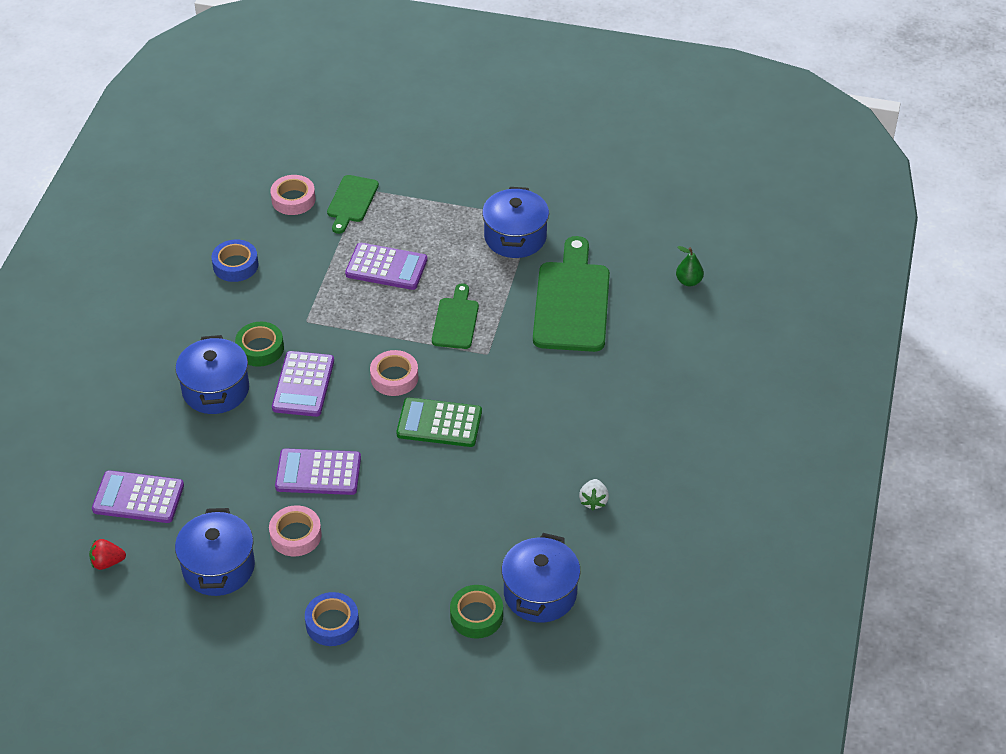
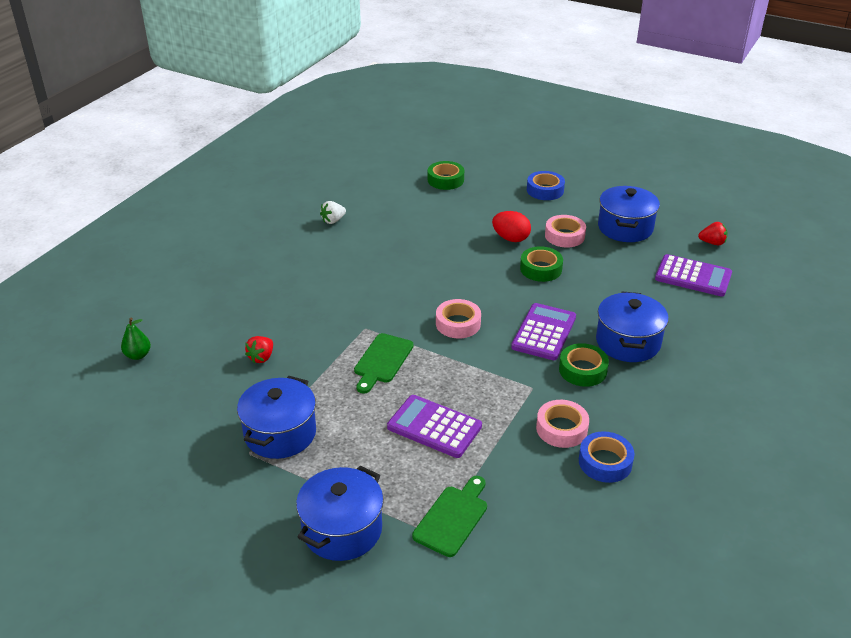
camera: 165 degrees left, 10 degrees down
(293, 199) = (526, 536): pink tape -> pink tape (561, 429)
(318, 473) = (541, 269): purple calculator -> green tape
(362, 516) = (511, 238): none -> red egg
(439, 423) = (430, 284): green calculator -> none
(540, 593) = (398, 183): blue pot -> blue pot (342, 529)
(572, 301) = (261, 357): green cutting board -> red strawberry
(593, 501) = (333, 220): white strawberry -> white strawberry turned 150 degrees counterclockwise

